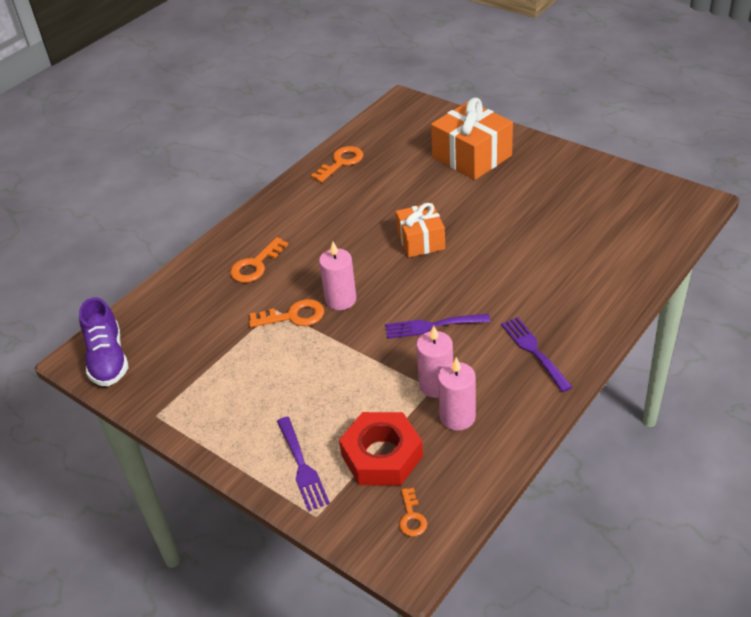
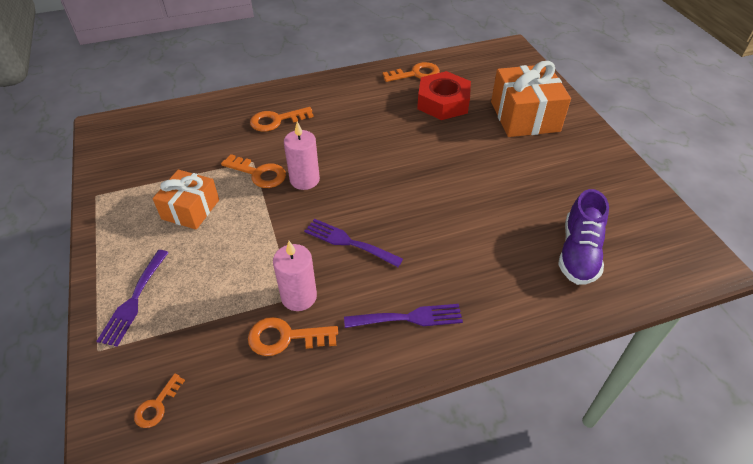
camera: 30 degrees right, 5 degrees up
(108, 359) = (116, 136): purple shoe -> purple shoe (578, 253)
(382, 456) = (195, 332): red nut -> red nut (443, 102)
(421, 241) = (413, 165): orange gift -> orange gift (190, 209)
(457, 417) = (285, 337): pink candle -> orange key
(533, 351) = (409, 318): purple fork -> purple fork turned 75 degrees clockwise

